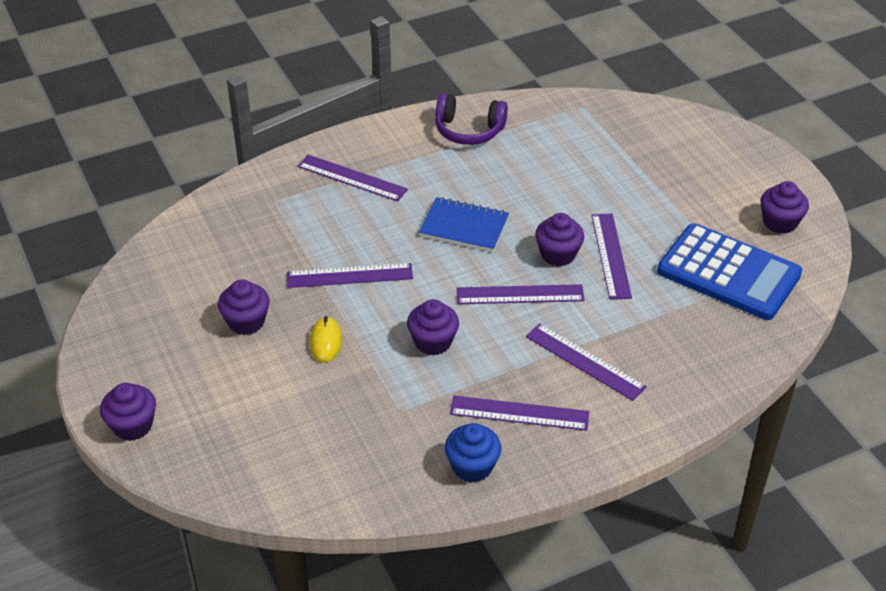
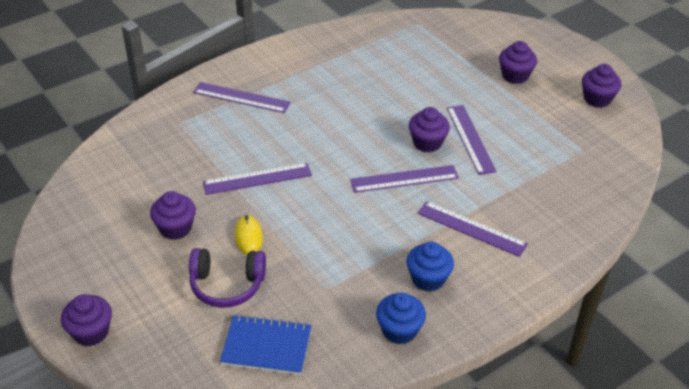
camera: 10 degrees left, 0 degrees up
(433, 342) = (341, 227): purple cupcake -> purple cupcake (515, 75)
(464, 227) = (344, 128): blue notebook -> blue notebook (266, 347)
(469, 130) = (330, 50): purple headphones -> purple headphones (227, 285)
(519, 413) = (428, 279): purple ruler -> blue cupcake
(729, 273) = (568, 143): blue calculator -> none

